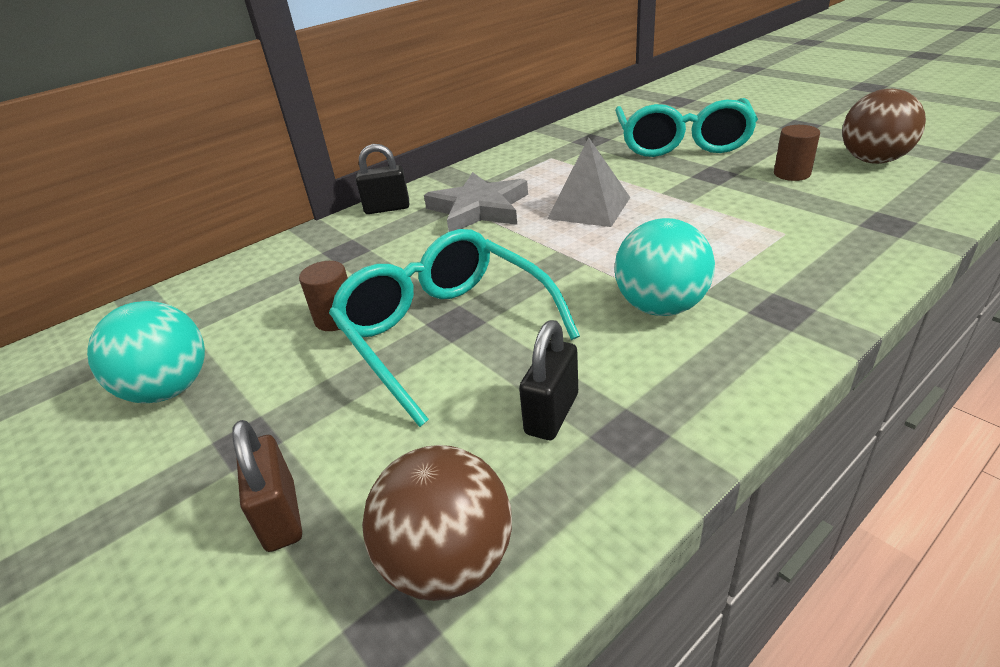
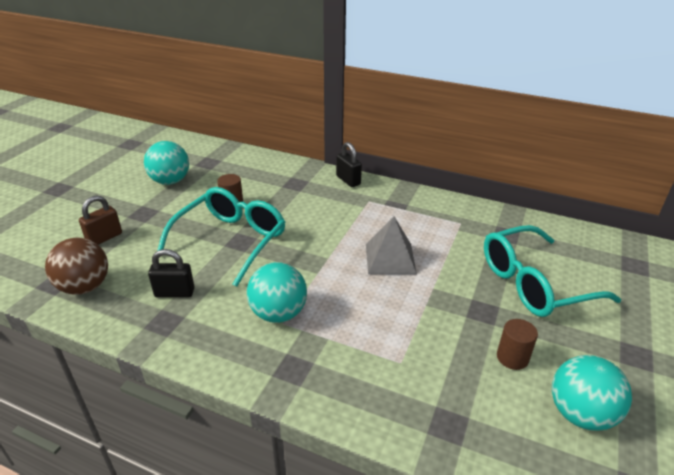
camera: 60 degrees right, 0 degrees up
(479, 208) = (365, 213): grey star -> none
(873, 160) = (580, 413): brown ball -> turquoise ball

